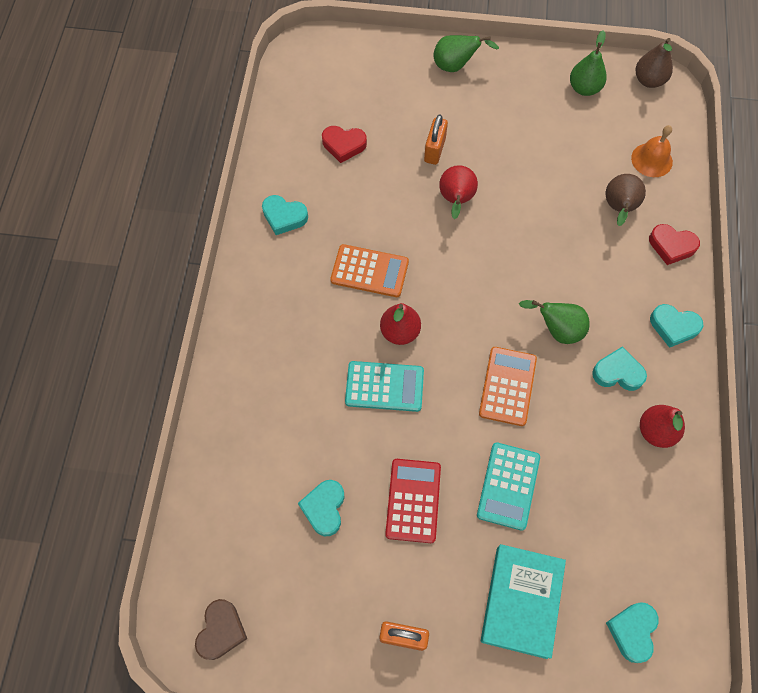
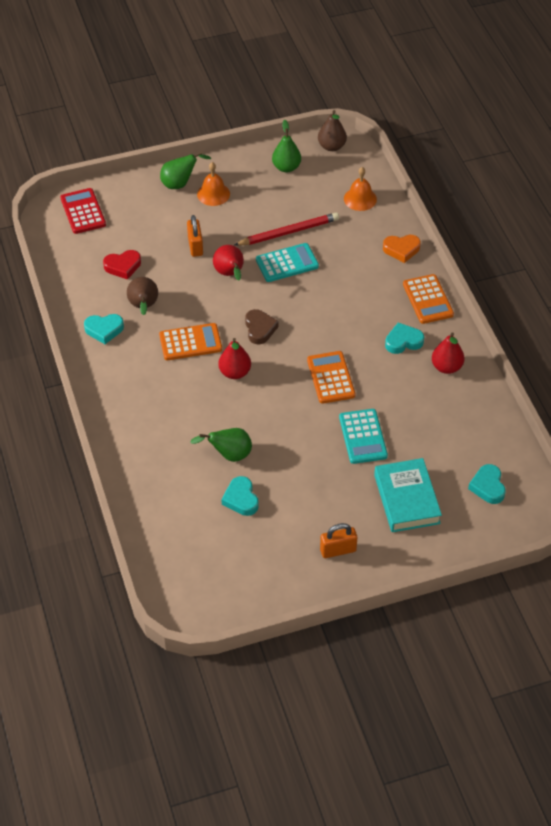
camera: 25 degrees left, 15 degrees down
(221, 630) = (209, 597): brown heart -> brown heart (260, 329)
(384, 387) = (242, 410): turquoise calculator -> turquoise calculator (287, 263)
(413, 500) = (301, 470): red calculator -> red calculator (83, 211)
(486, 92) = (213, 194): none -> orange bell
(548, 172) = (288, 232): none -> red pencil
(557, 330) = (348, 330): green pear -> green pear (229, 455)
(619, 208) = (352, 238): brown pear -> brown pear (143, 306)
(671, 246) = (401, 250): red heart -> orange heart
(673, 327) = (427, 299): turquoise heart -> orange calculator

